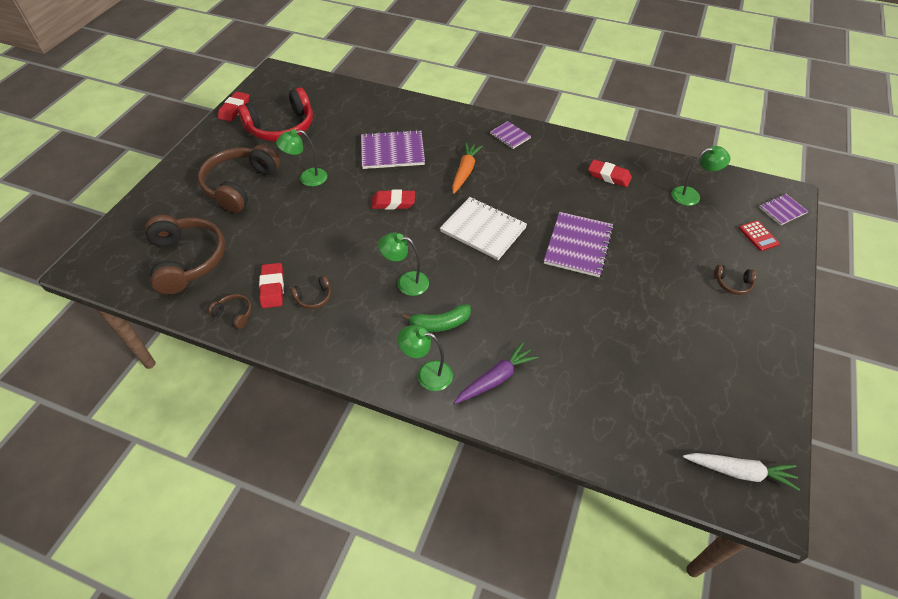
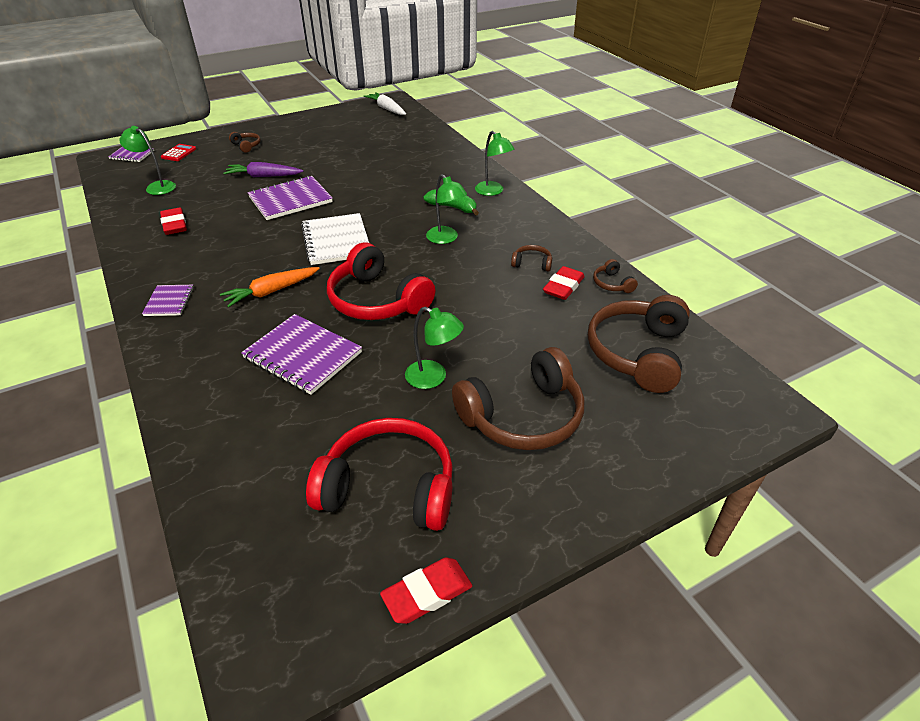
camera: 140 degrees left, 10 degrees down
(393, 202) = (377, 300): red eraser -> red headphones
(495, 379) = (453, 173): purple carrot -> purple carrot (264, 176)

